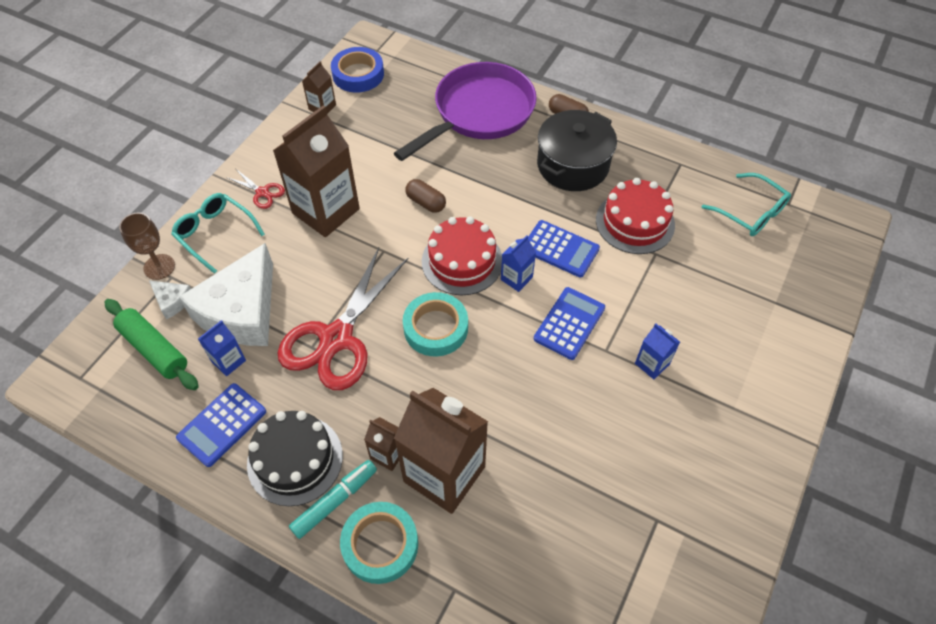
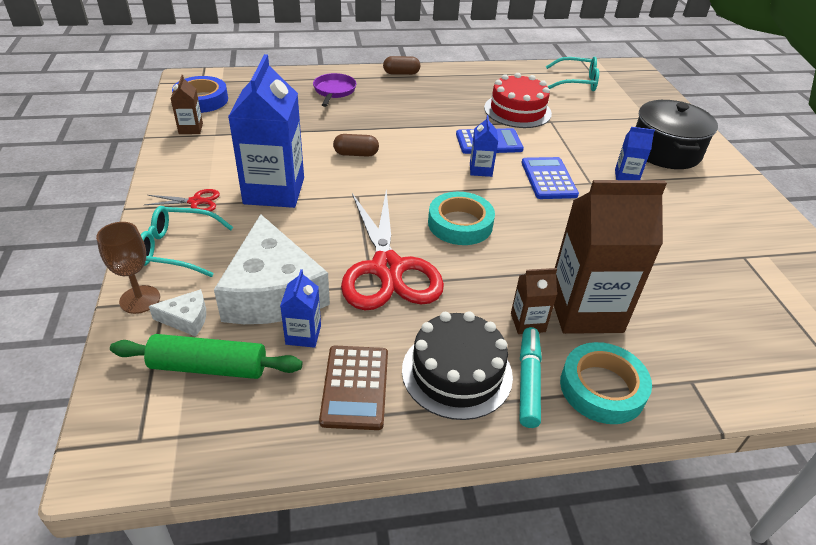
camera: 40 degrees left, 15 degrees down
(222, 425) = (355, 387): blue calculator -> brown calculator
(326, 211) = (274, 191): brown carton -> blue carton
(462, 261) = (428, 176): red cake -> none
(479, 113) = (334, 91): purple pan -> purple pan, size x0.46
(573, 165) = (438, 96): black pot -> black pot (665, 151)

